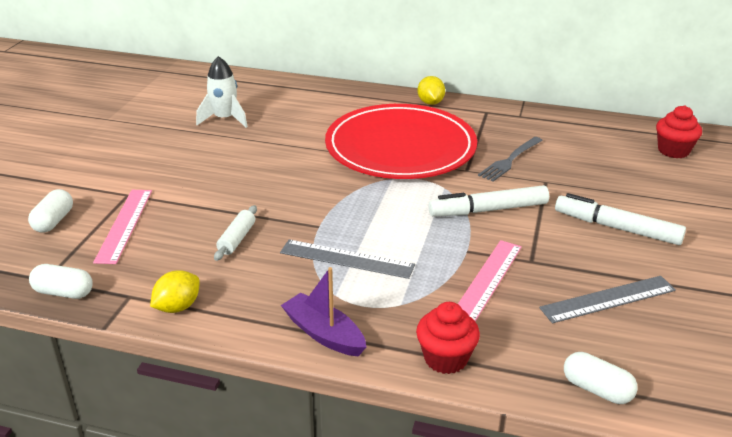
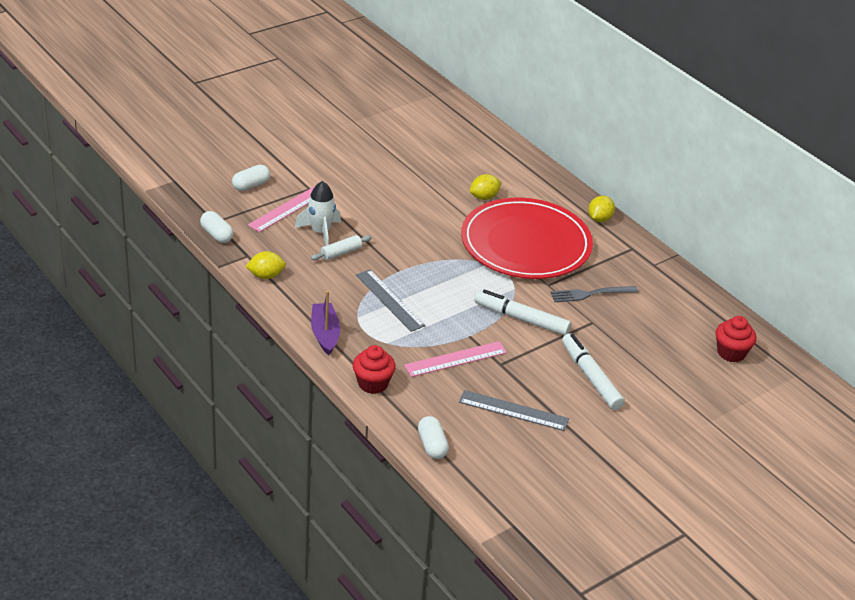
camera: 35 degrees right, 5 degrees up
(225, 119) = (431, 159): white rocket -> white rocket (320, 232)
(313, 127) = (484, 197): none -> yellow lemon

